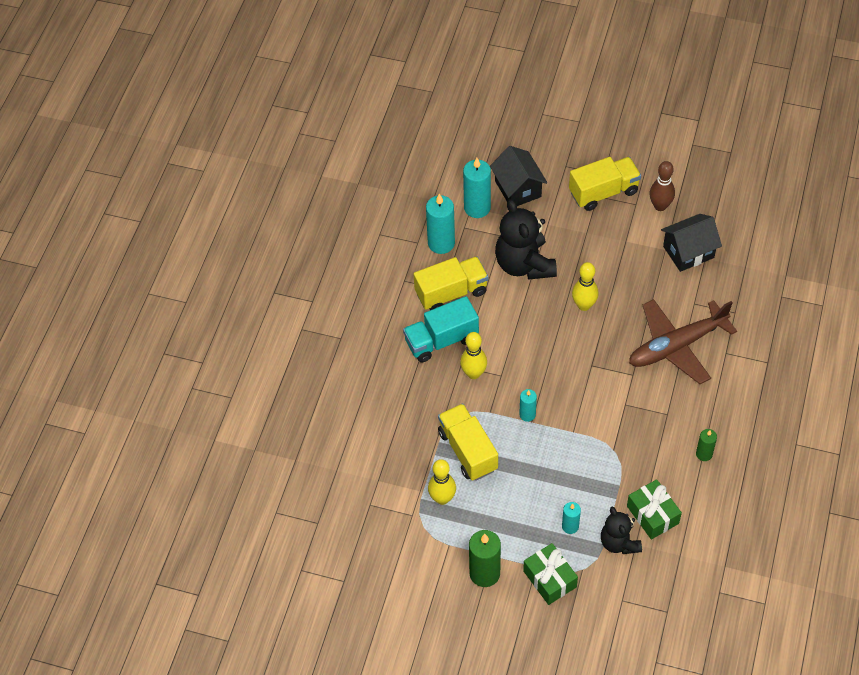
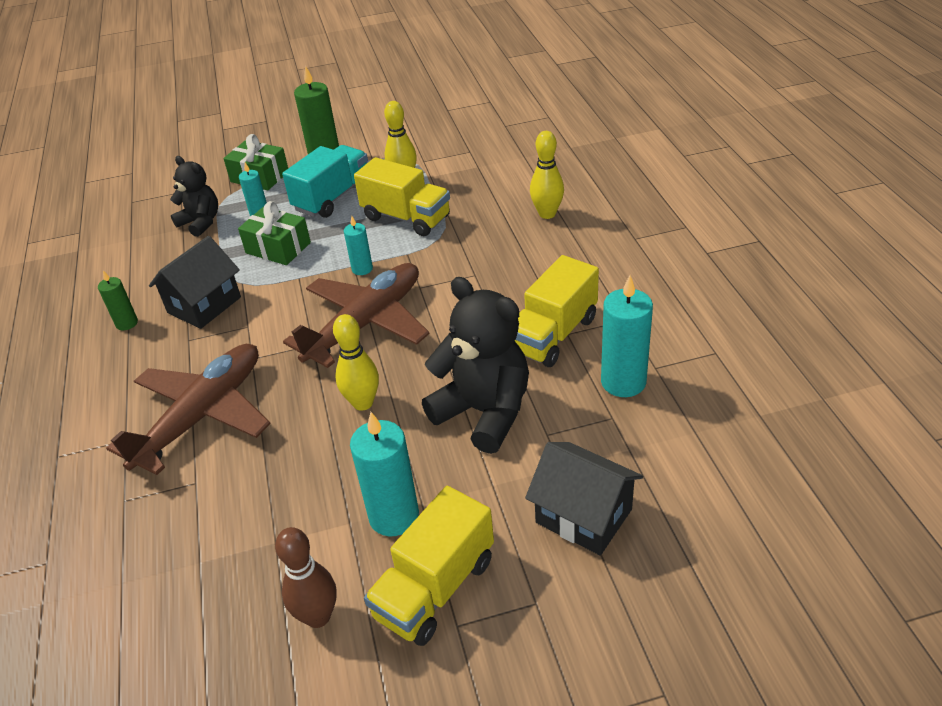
camera: 150 degrees right, 15 degrees down
(441, 340) = (519, 286): turquoise truck -> turquoise truck (332, 197)
(473, 373) = (453, 275): yellow bowling pin -> yellow bowling pin (547, 214)
(477, 207) = (620, 453): turquoise candle -> turquoise candle (394, 516)
(551, 363) = (365, 324): none -> brown plane
(652, 515) = (172, 253): green gift -> green gift (278, 248)
(688, 252) = (232, 557): black house -> black house (204, 305)

